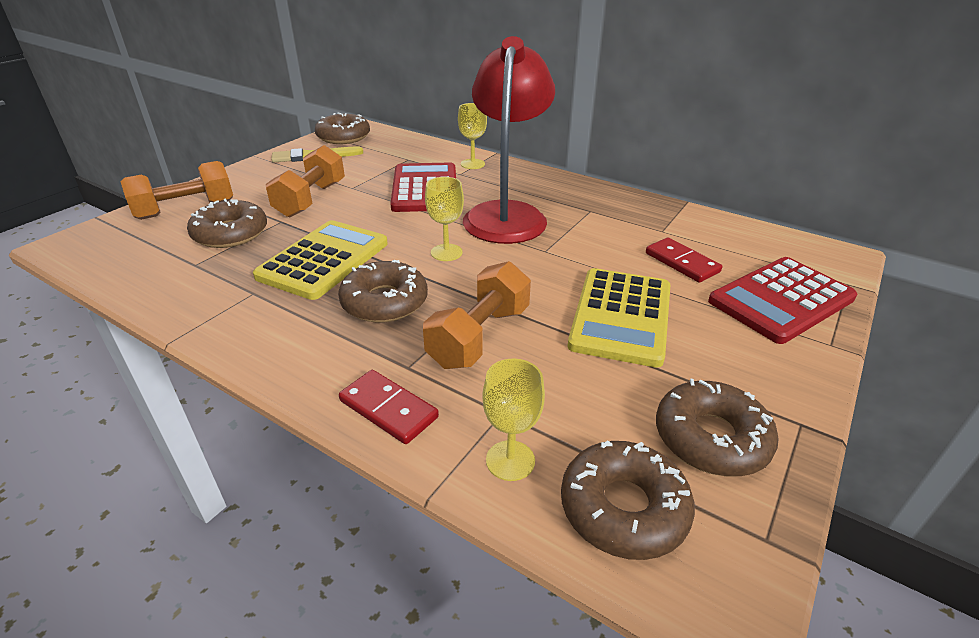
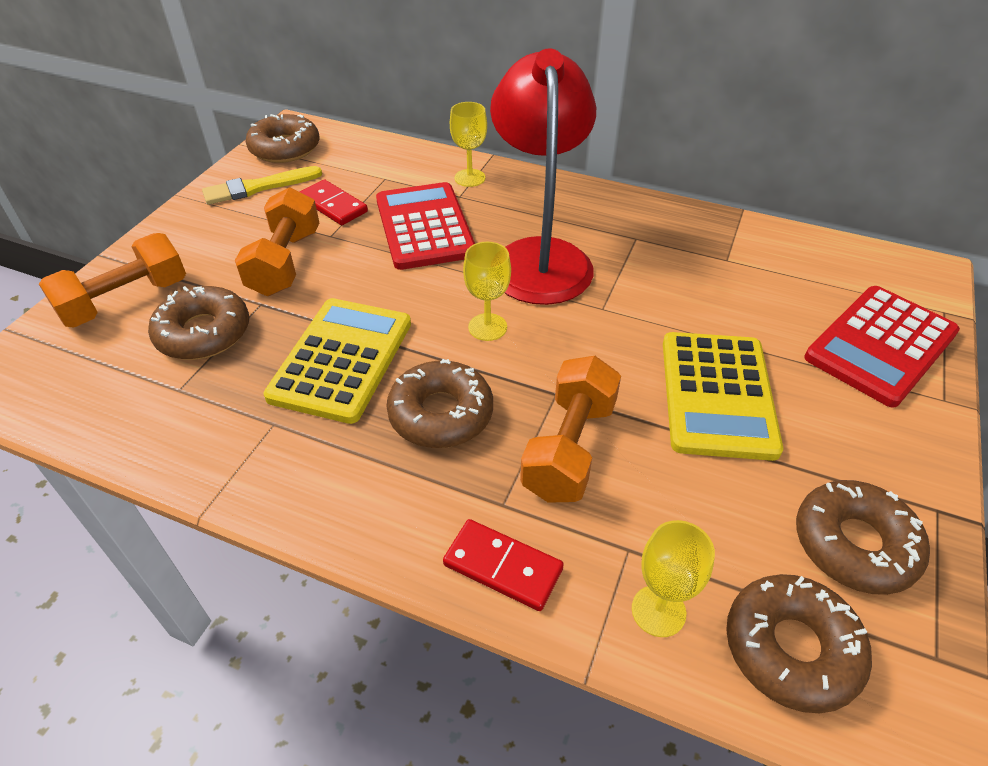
camera: 10 degrees left, 10 degrees up
(682, 262) = (762, 305): red domino -> red domino (333, 205)

